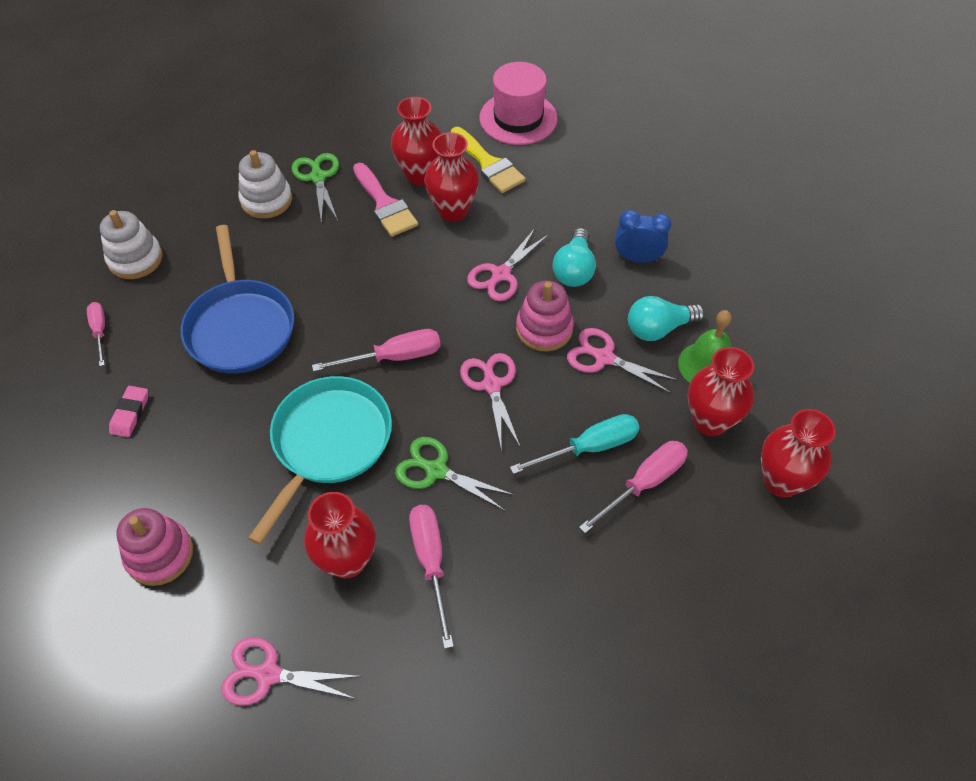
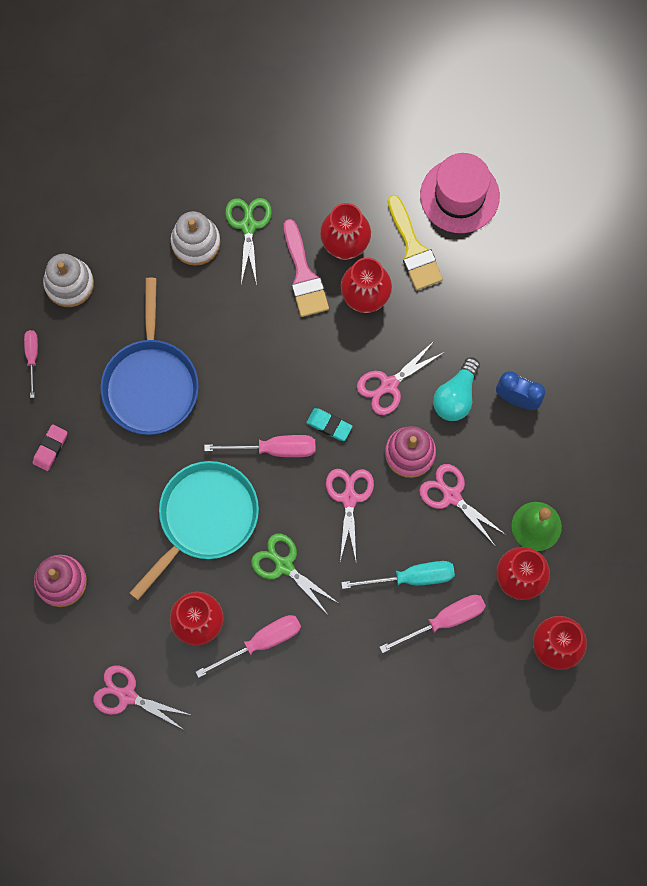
camera: 15 degrees right, 20 degrees up
(431, 562) = (261, 642): pink screwdriver -> pink screwdriver turned 60 degrees clockwise
(448, 323) = (329, 425): none -> turquoise eraser
(658, 328) = (509, 478): turquoise light bulb -> none

